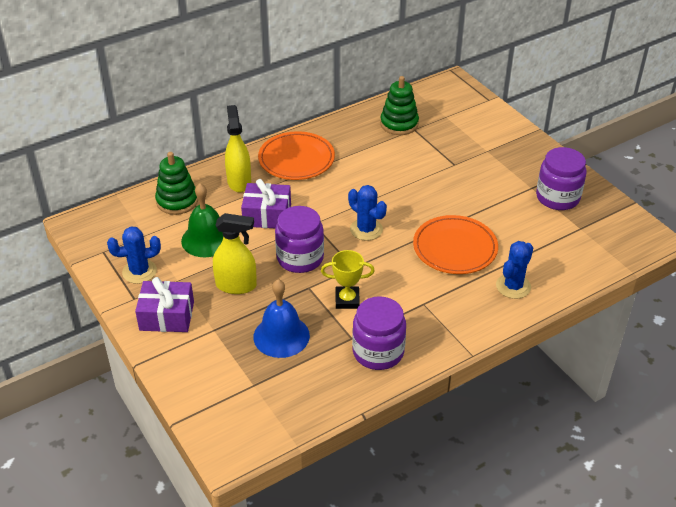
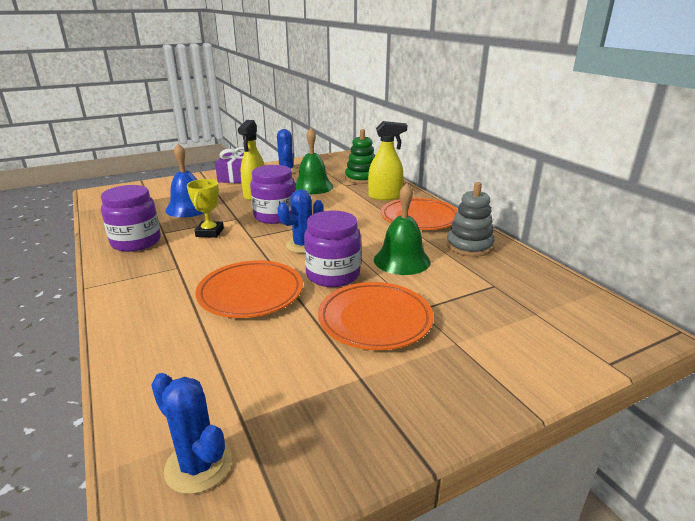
camera: 95 degrees right, 15 degrees down
(267, 215) = (336, 205): purple gift -> none
(352, 135) = (469, 246): none -> grey stacking toy
(384, 171) = (402, 260): none -> green bell
(399, 124) = (502, 275): green stacking toy -> none
(472, 183) = (375, 320): none -> orange plate
(513, 286) = (160, 328): blue cactus -> blue cactus (198, 465)
(557, 197) = (329, 405): purple jar -> purple jar (333, 275)

